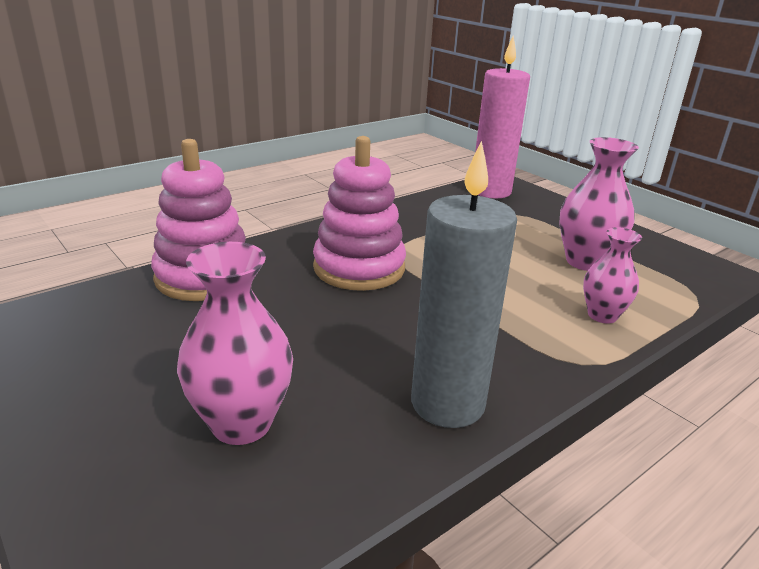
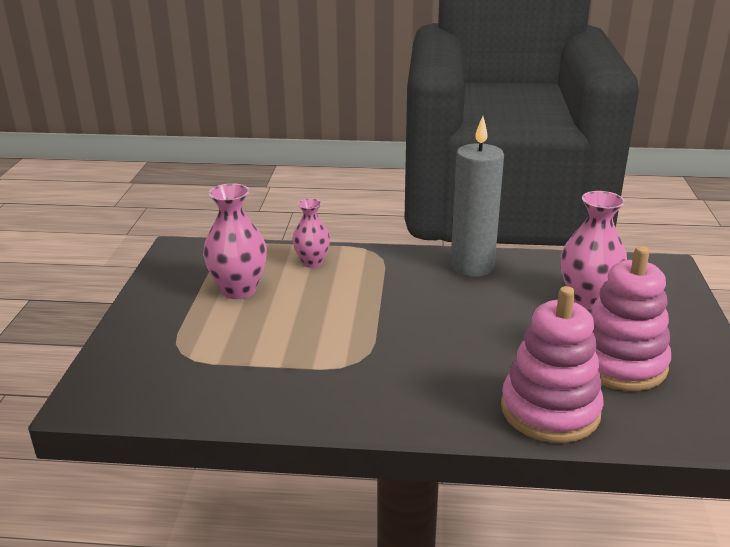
camera: 135 degrees left, 0 degrees up
(359, 268) = (410, 360): pink stacking toy -> pink stacking toy (620, 363)
(491, 191) = (129, 391): pink candle -> none

